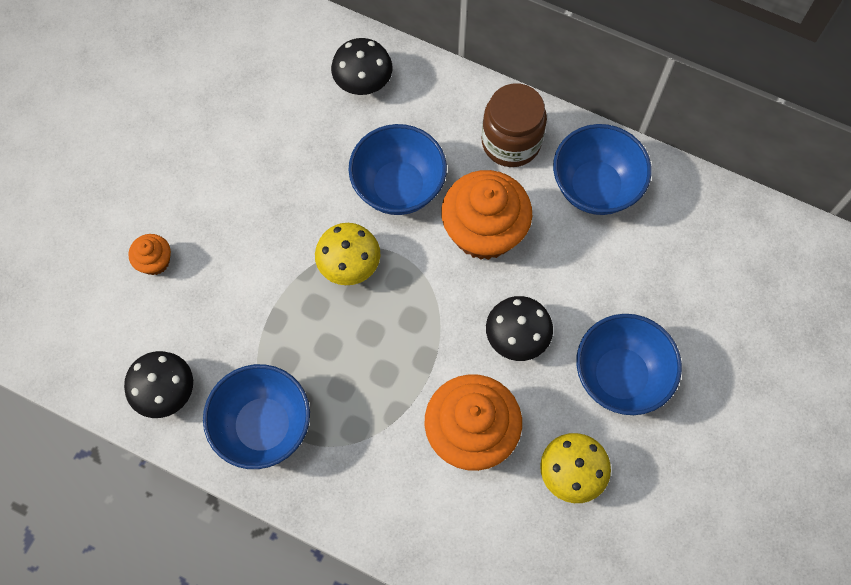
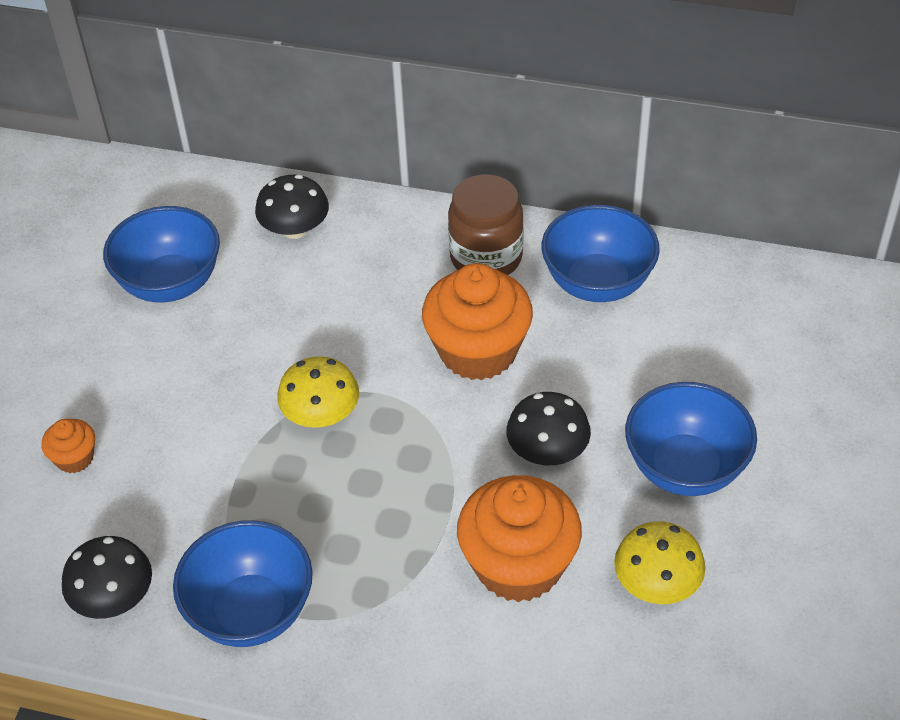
camera: 10 degrees left, 20 degrees down
(398, 187) = (363, 325): blue bowl -> blue bowl (170, 283)

